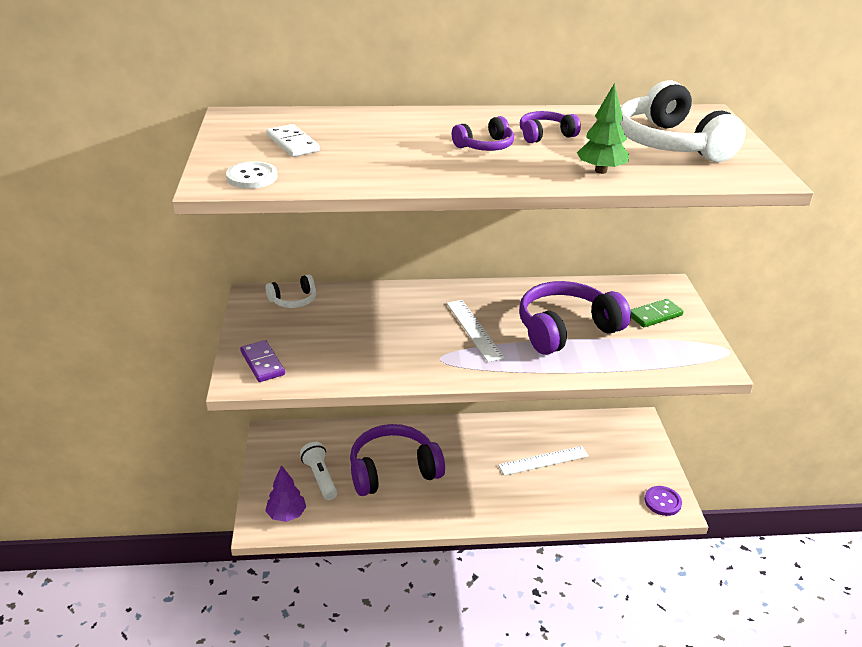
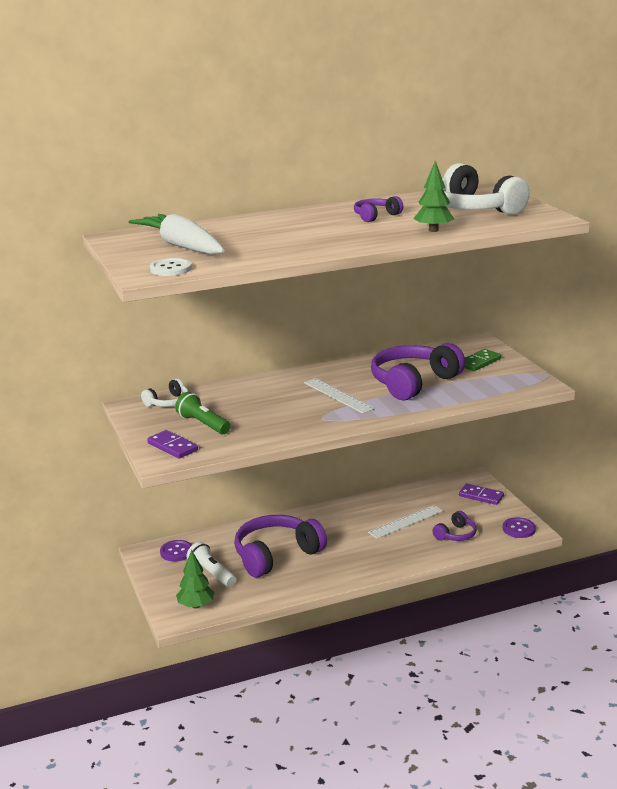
camera: 15 degrees left, 10 degrees down
(286, 515) = (196, 605): purple tree -> green tree
(293, 143) = (181, 246): white domino -> white carrot
(299, 441) = (176, 552): none -> purple button
(311, 338) = (203, 424): none -> green flashlight
(485, 146) = (335, 228): purple headphones -> purple headphones (456, 535)
(637, 446) = (481, 496): none -> purple domino

